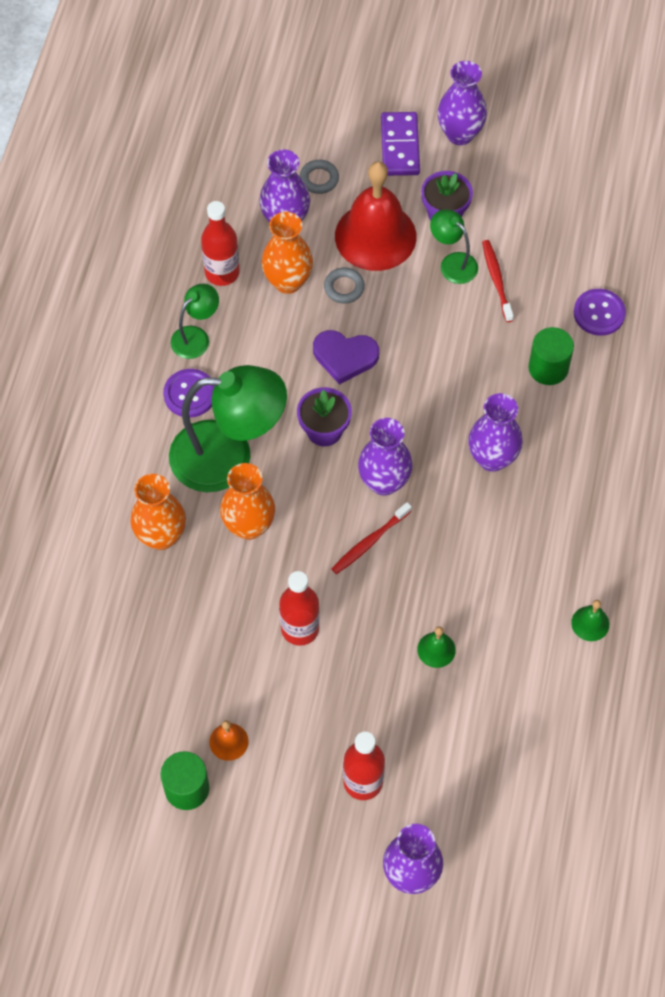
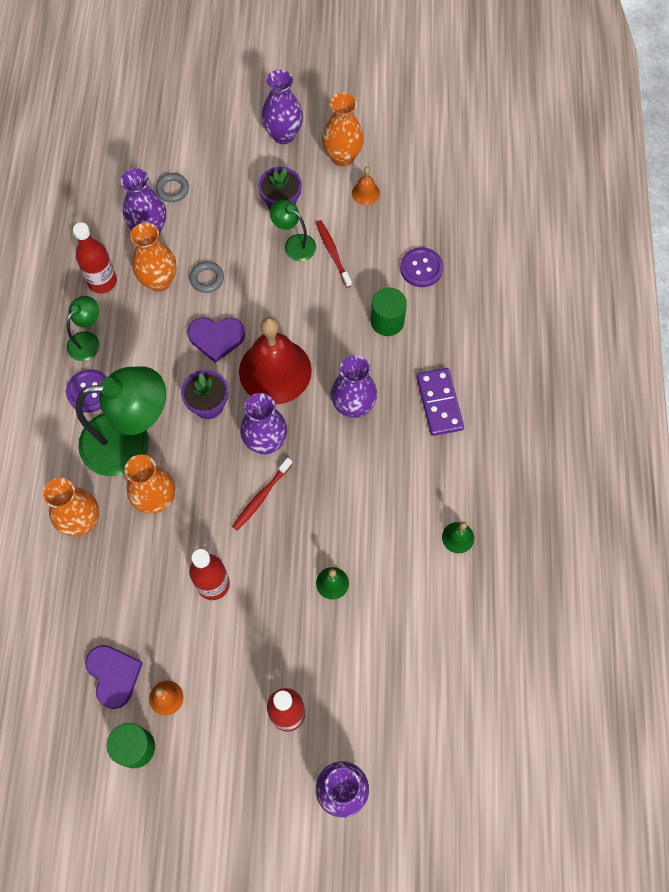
camera: 10 degrees left, 5 degrees up
(174, 708) = (114, 675): none -> purple heart
(375, 236) = (226, 231): red bell -> red bell (275, 371)
(399, 146) = (235, 152): purple domino -> purple domino (439, 403)
(526, 170) = (342, 157): none -> orange vase
(547, 216) = (365, 193): none -> orange bell

